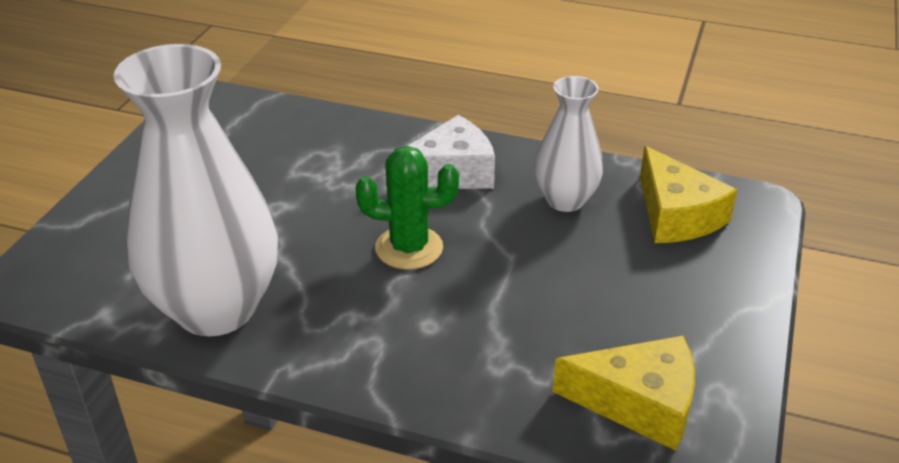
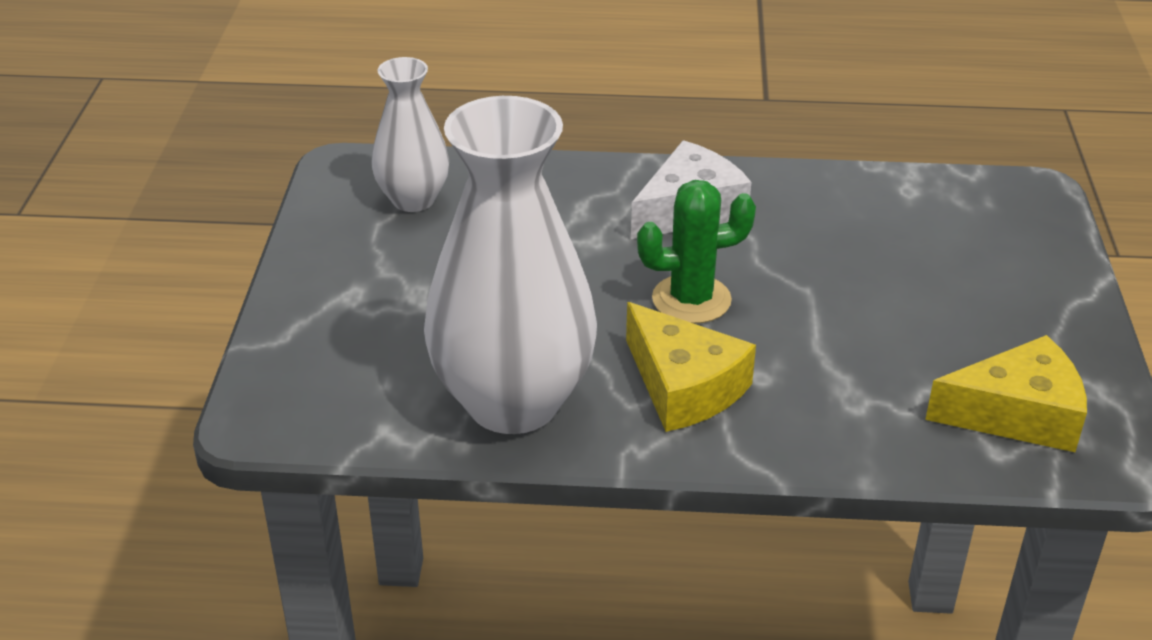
camera: 15 degrees left, 0 degrees up
(565, 200) = (833, 220): white vase -> white vase (413, 199)
(676, 215) = (958, 216): yellow cheese -> yellow cheese (683, 387)

